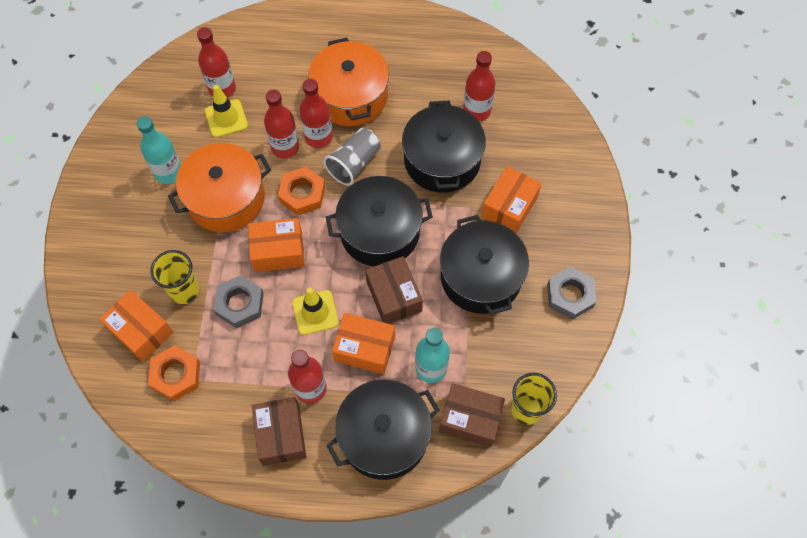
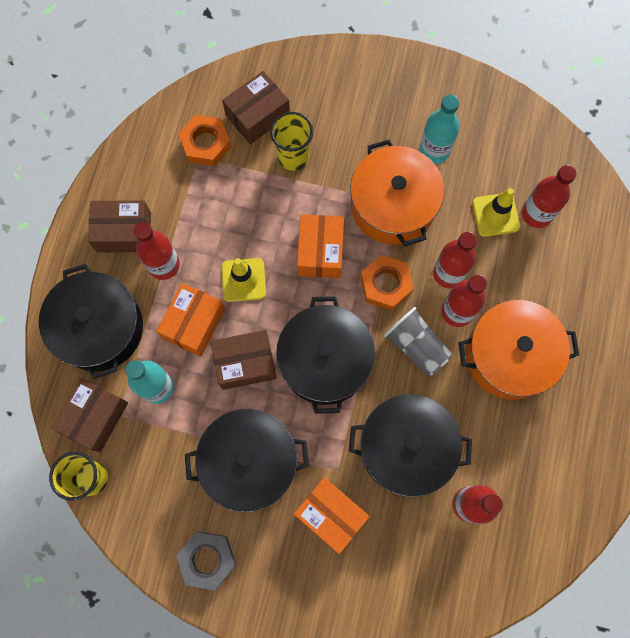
camera: 100 degrees right, 10 degrees up
(141, 331) = (257, 115): orange box -> brown box
(240, 304) = (268, 208): grey nut -> none

